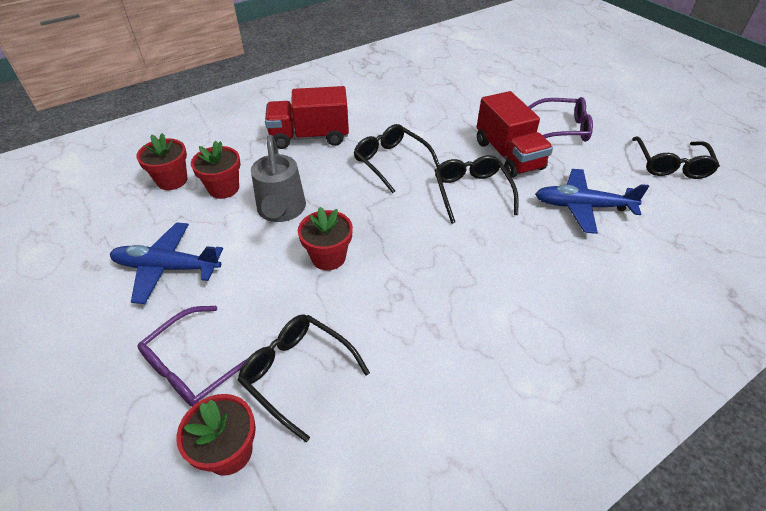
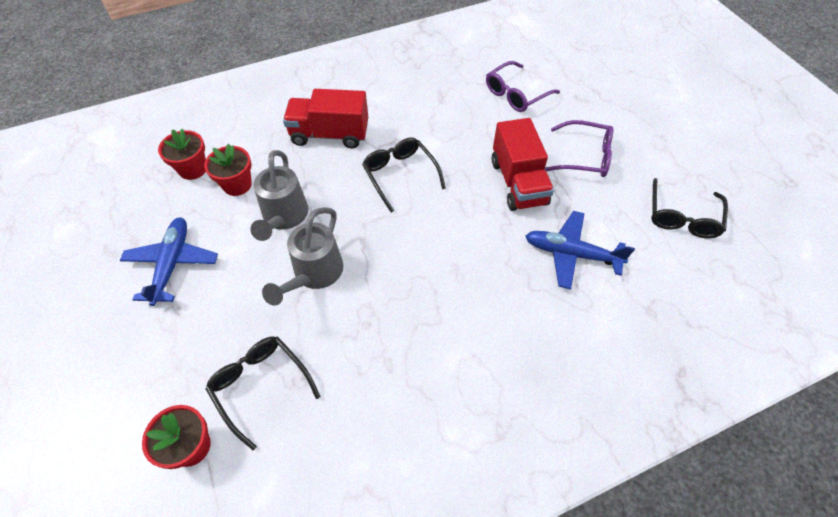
camera: 10 degrees right, 10 degrees up
(167, 268) = (172, 264): blue plane -> blue plane turned 75 degrees clockwise
(197, 365) = (180, 364): purple glasses -> purple glasses (516, 94)
(328, 257) = (314, 274): red flower pot -> grey watering can
(472, 192) = (467, 222): black glasses -> none

